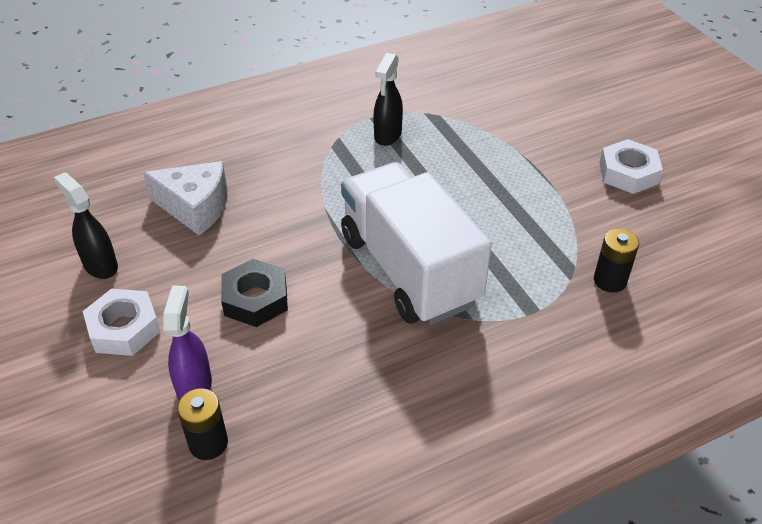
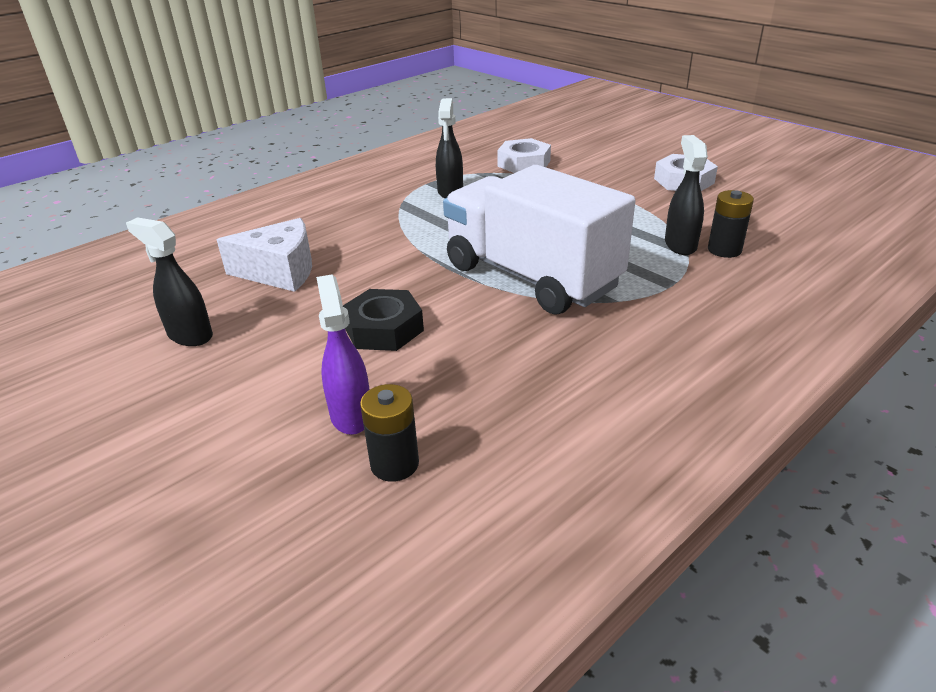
camera: 15 degrees left, 10 degrees down
(124, 328) = (241, 382): white nut -> white nut (524, 163)
(570, 263) = (680, 245): none -> black spray bottle

